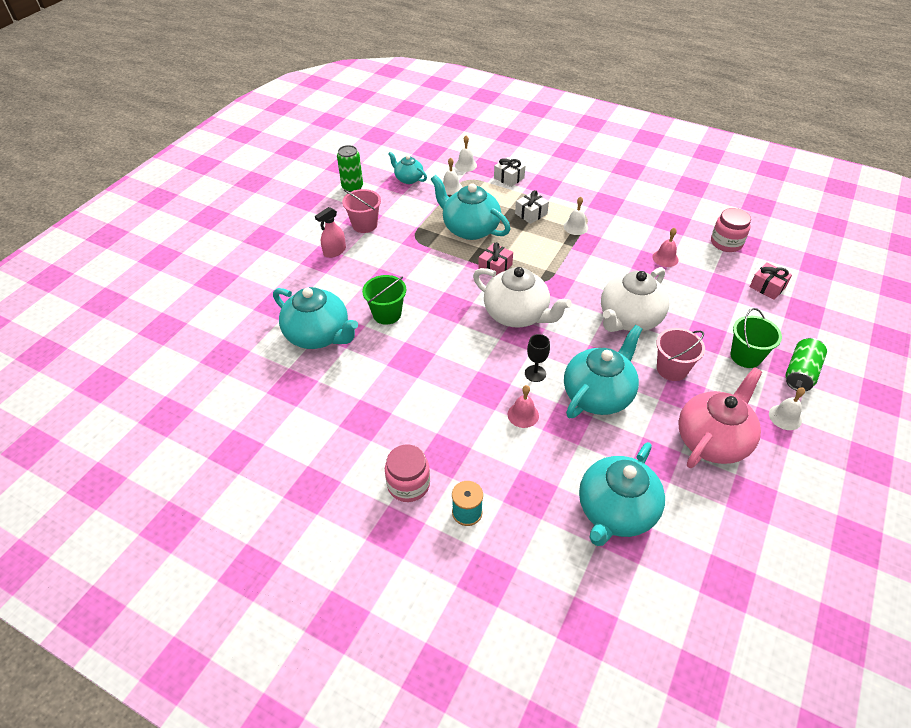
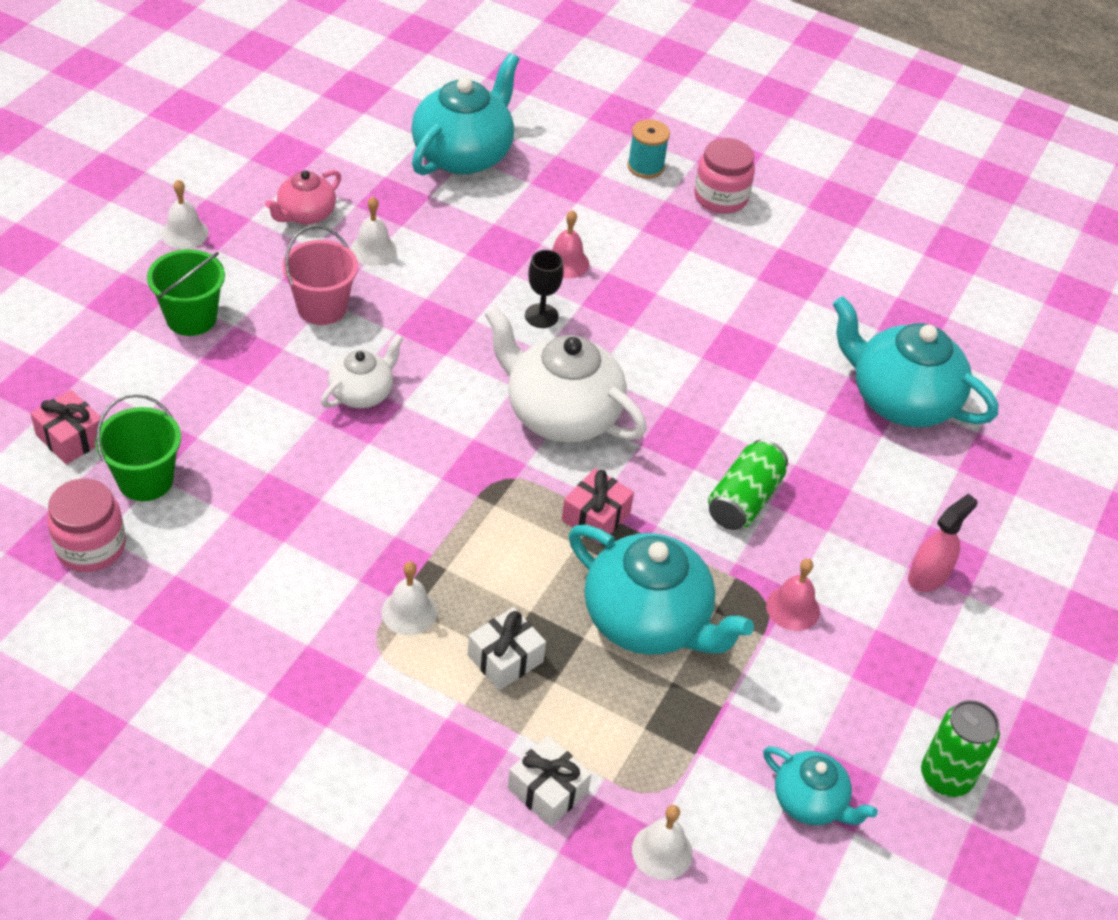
camera: 175 degrees right, 0 degrees up
(364, 225) = (884, 647): pink bucket -> none
(387, 314) = (793, 430): green bucket -> green bucket (145, 480)
(451, 188) = (698, 761): white bell -> white bell (373, 250)
(598, 394) = (450, 280): turquoise teapot -> none
(629, 319) = (362, 393): white teapot -> white teapot, size x0.55
(665, 258) = (241, 516): pink bell -> pink bell (793, 608)
(712, 440) = (305, 214): pink teapot -> pink teapot, size x0.55
(800, 373) = (118, 288): green can -> green can (744, 500)

